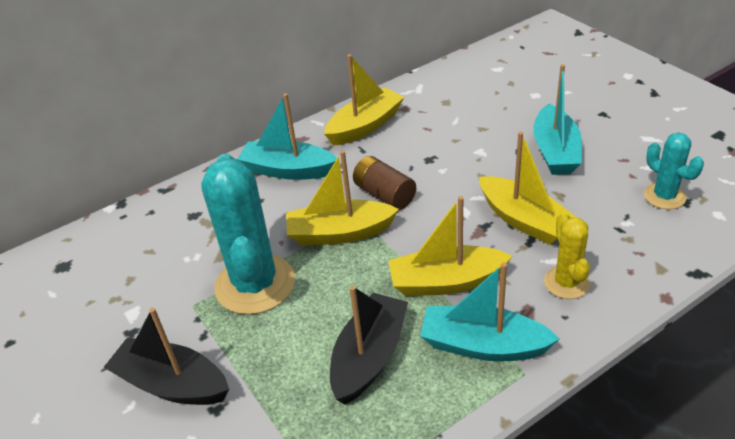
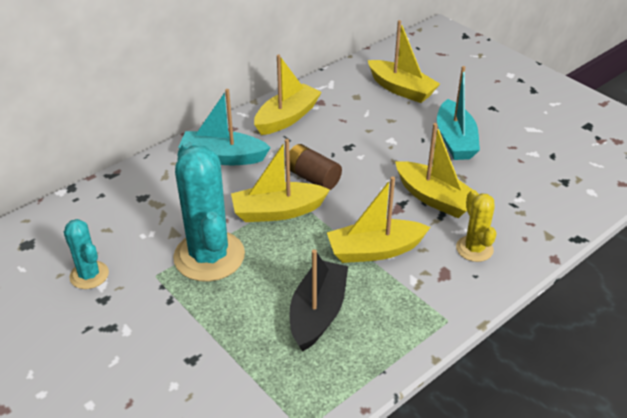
camera: 10 degrees left, 0 degrees up
(172, 384) = (149, 341): black boat -> none
(483, 345) = (411, 300): turquoise boat -> none
(498, 93) = (401, 89): none -> yellow boat
(664, 196) = (547, 177): turquoise cactus -> turquoise cactus (89, 275)

